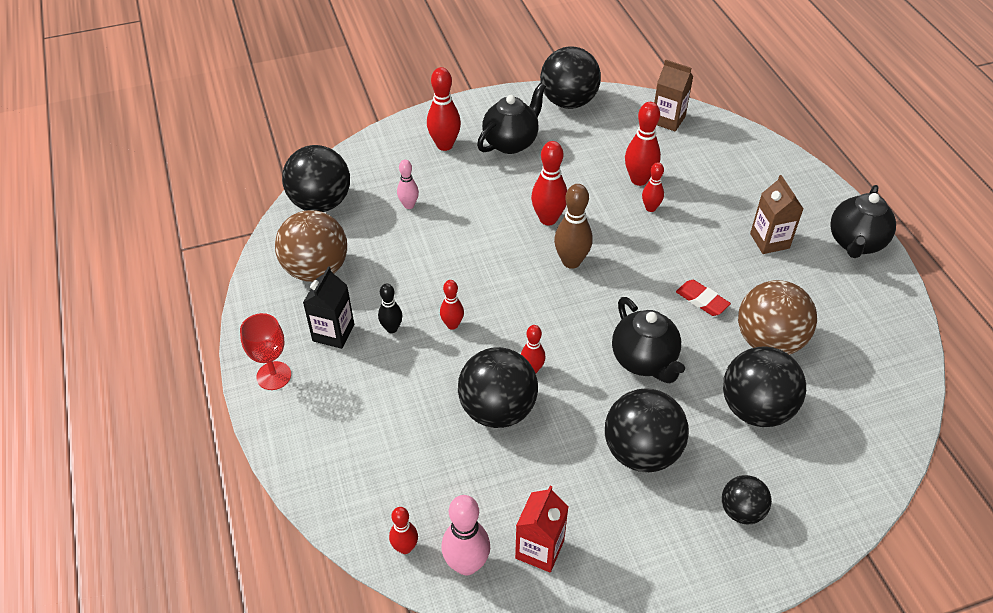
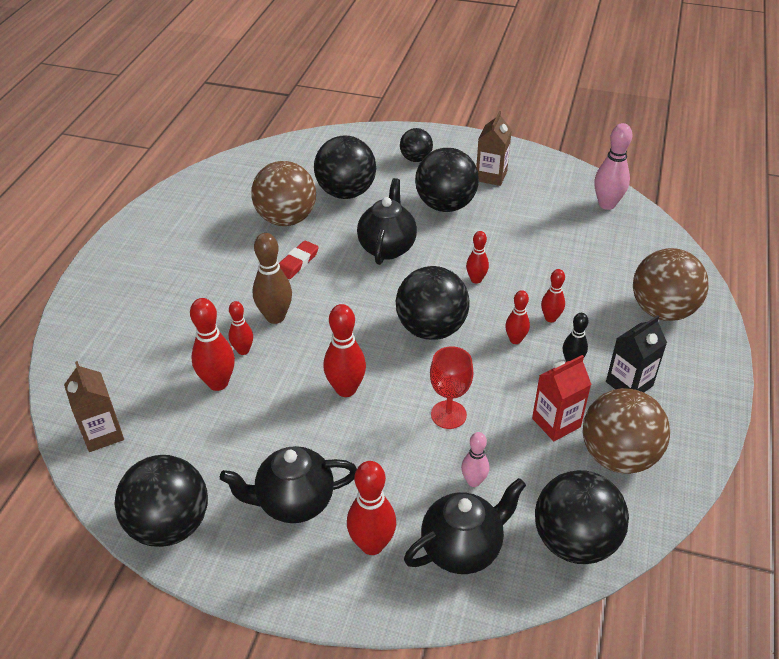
camera: 145 degrees left, 5 degrees down
(273, 376) = (701, 373): red goblet -> red goblet (448, 414)
(335, 429) = (662, 310): none -> brown ball
(405, 547) = (643, 227): red bowling pin -> red bowling pin (550, 318)
(497, 409) = (524, 267): black ball -> black ball (431, 329)
(539, 549) = (555, 192): red carton -> red carton (556, 422)
(571, 261) = (365, 340): brown bowling pin -> brown bowling pin (275, 317)
(702, 300) = (297, 262): red eraser -> red eraser turned 45 degrees clockwise
(769, 241) = (188, 275): brown carton -> brown carton (491, 176)
(855, 243) = (130, 243): black teapot -> black teapot (462, 548)

